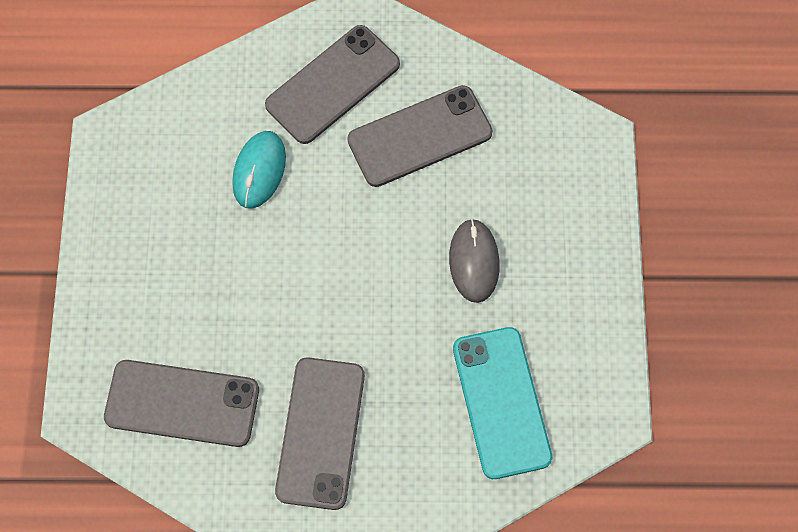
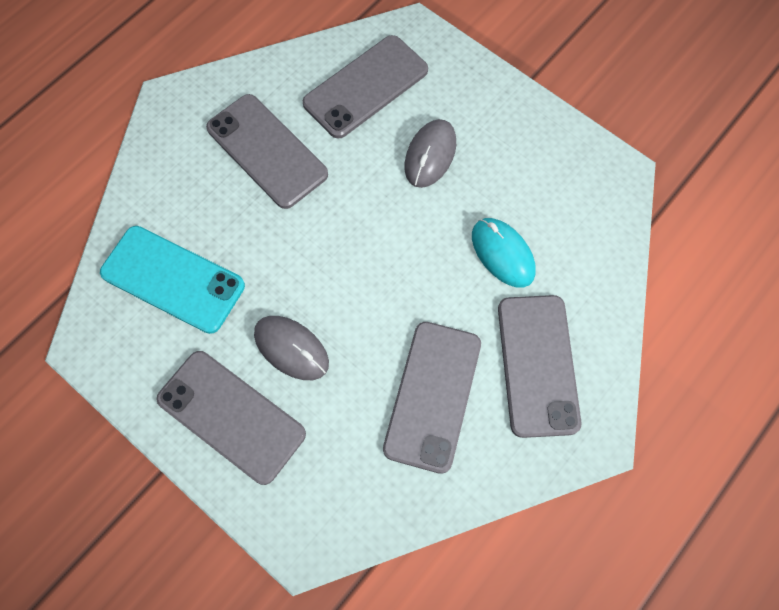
camera: 130 degrees right, 0 degrees up
(211, 293) = (430, 155): none -> grey mouse
(562, 260) = (231, 416): none -> grey phone

